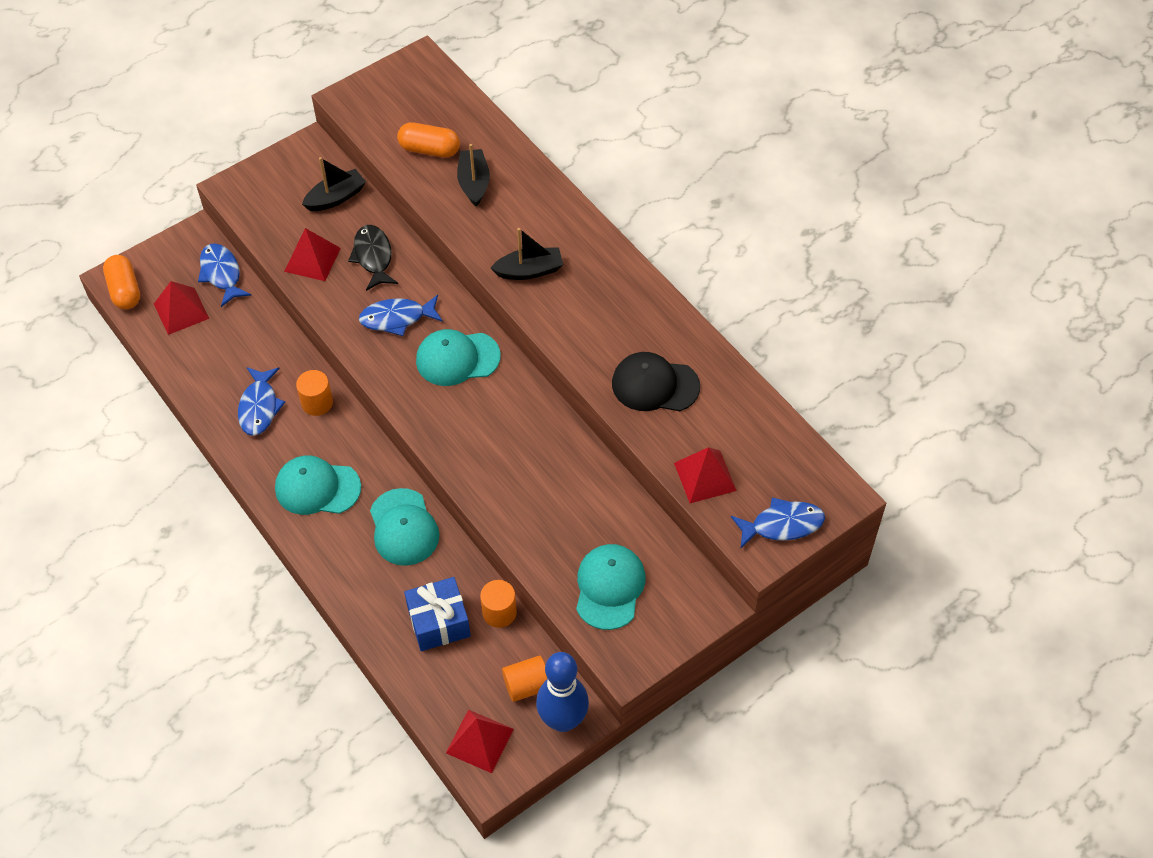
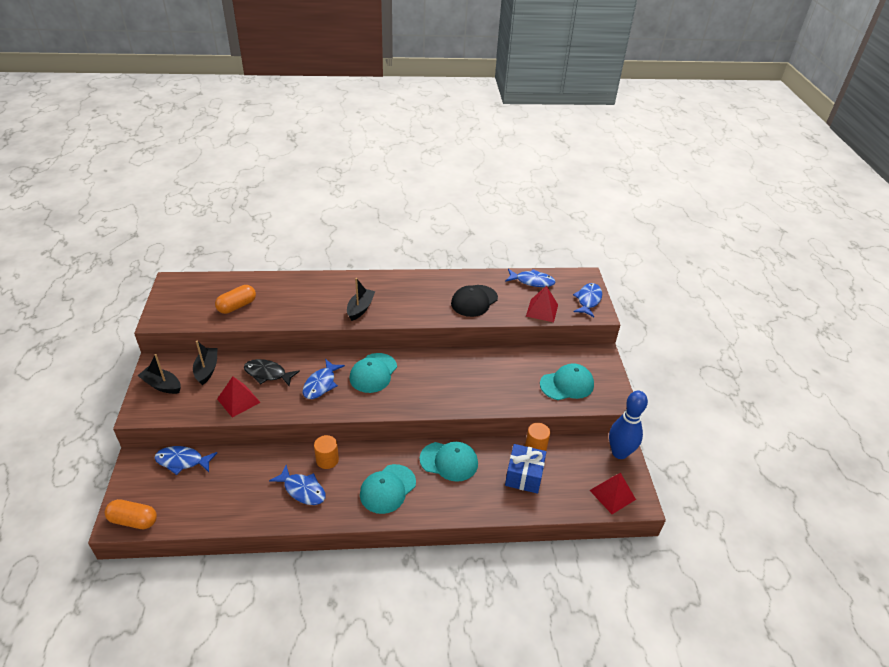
camera: 60 degrees left, 15 degrees down
(181, 311) = (186, 496): red pyramid -> none
(474, 183) = (280, 301): black boat -> black boat (162, 385)
(527, 685) = (589, 457): orange cylinder -> none
(609, 587) = (567, 384): turquoise cap -> turquoise cap turned 120 degrees clockwise
(765, 432) = (532, 281): none -> blue fish

